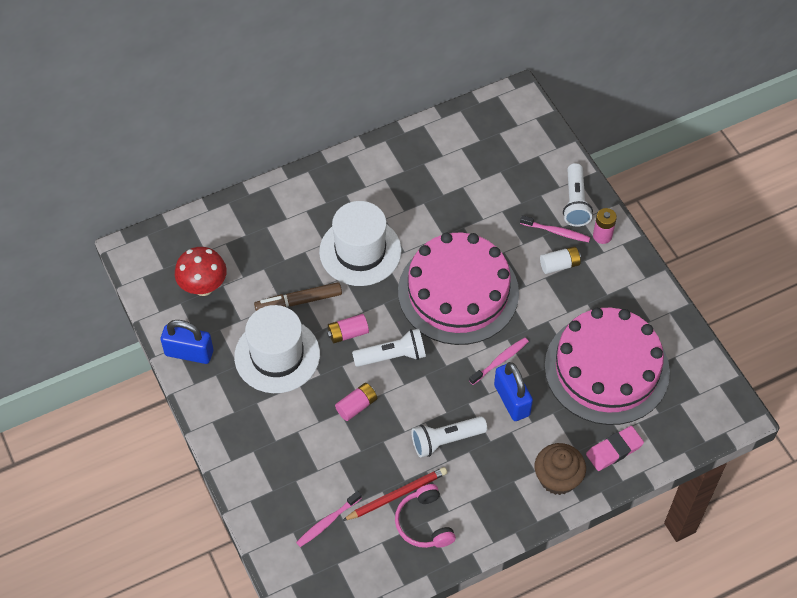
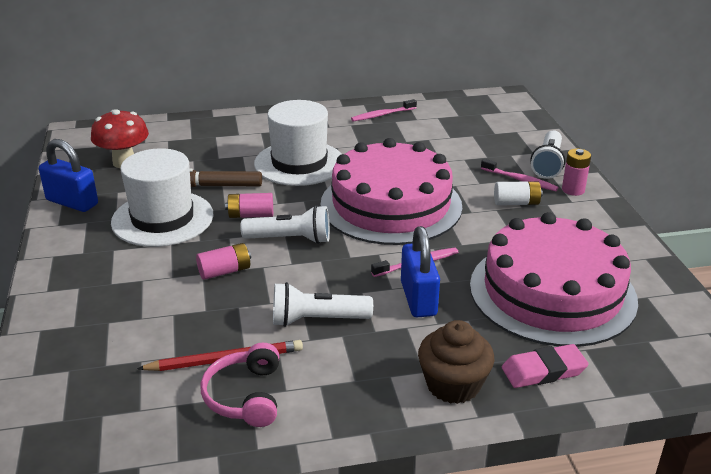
camera: 15 degrees right, 25 degrees down
(327, 522) = (119, 369): pink toothbrush -> pink toothbrush (382, 115)

